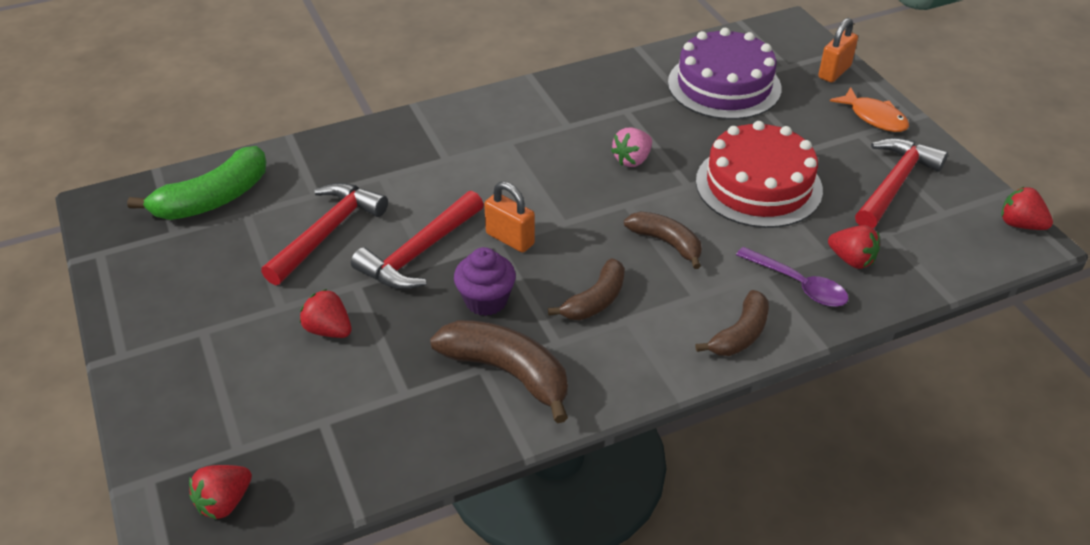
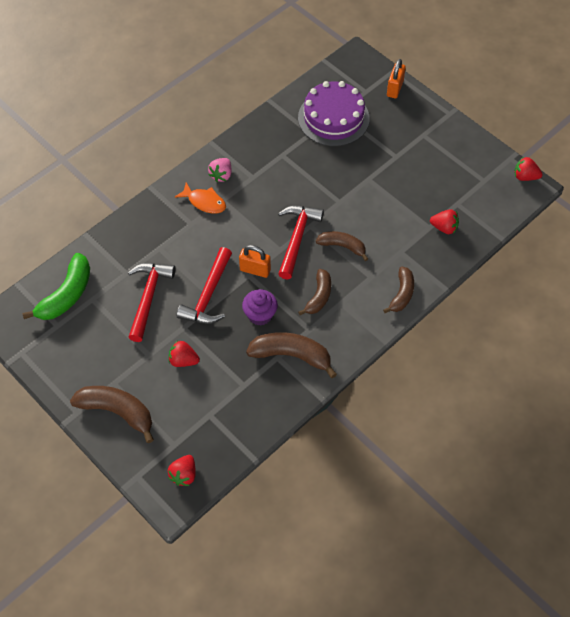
camera: 20 degrees left, 15 degrees up
(181, 372) = (117, 412): none -> brown banana
(632, 160) = (301, 192): pink strawberry -> pink strawberry (221, 175)
(758, 185) = (379, 190): red cake -> none
(798, 284) = (421, 253): purple spoon -> none
(874, 117) = (428, 119): orange fish -> orange fish (204, 202)
(894, 183) = (452, 167): red hammer -> red hammer (297, 238)

